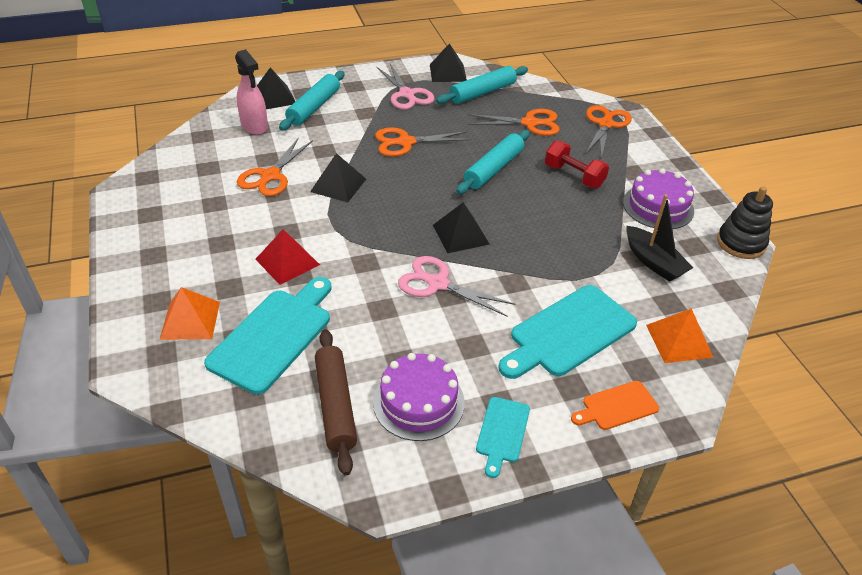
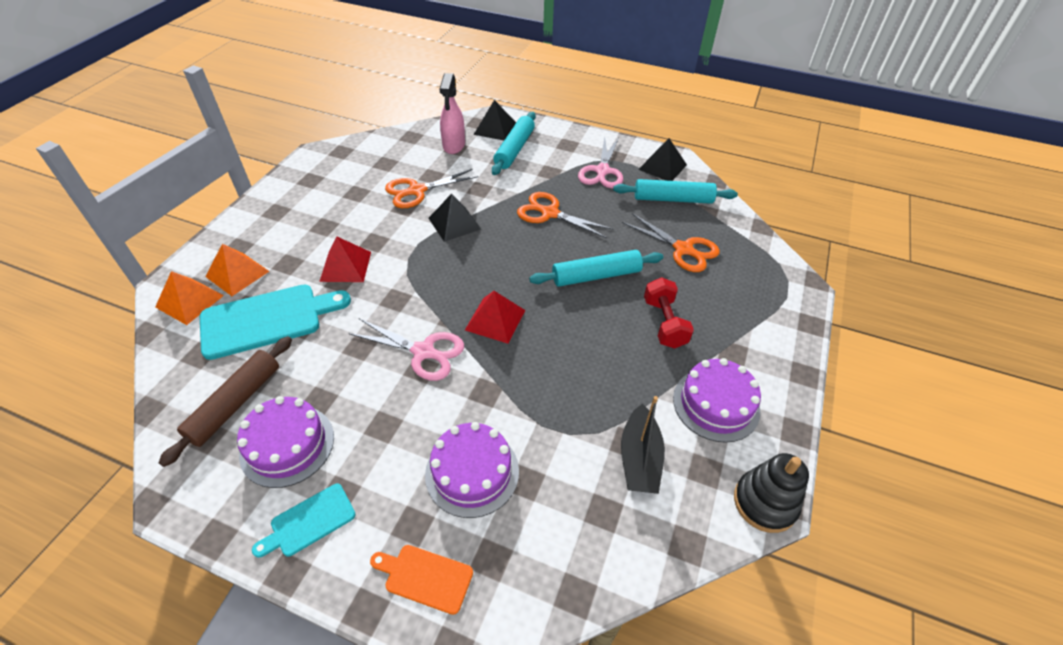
camera: 40 degrees right, 5 degrees up
(314, 107) = (514, 149): turquoise rolling pin -> turquoise rolling pin turned 45 degrees counterclockwise
(437, 283) = (424, 352): pink scissors -> pink scissors turned 135 degrees clockwise
(461, 234) = (495, 320): black pyramid -> red pyramid
(568, 333) = (472, 472): turquoise cutting board -> purple cake
(605, 124) = (762, 288): orange scissors -> none
(679, 341) = (564, 559): orange pyramid -> orange pyramid (189, 301)

